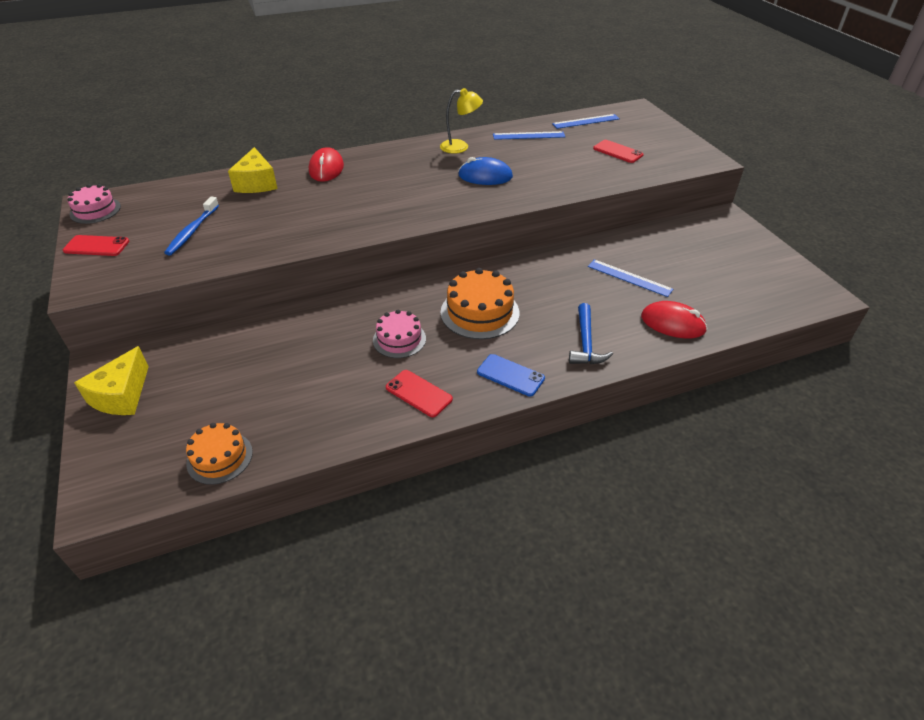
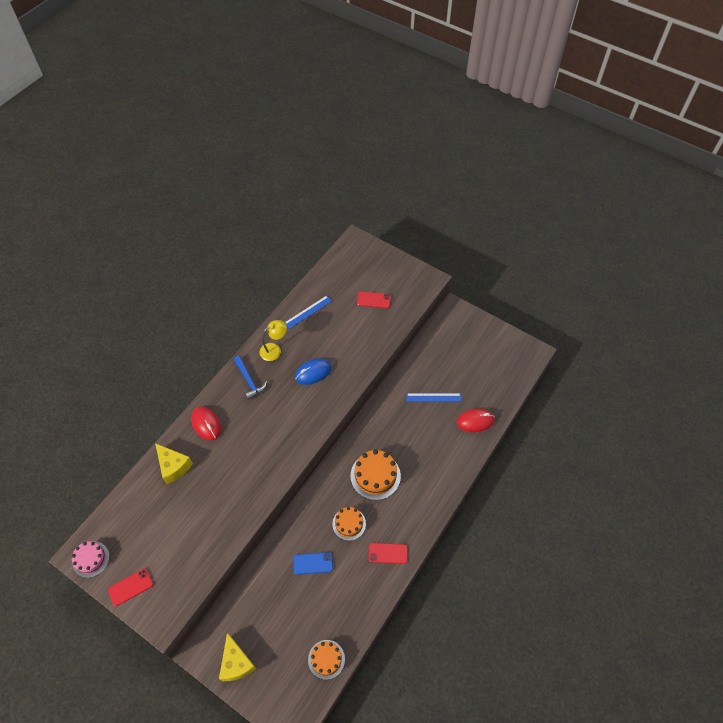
camera: 35 degrees left, 15 degrees up
(192, 231) = (178, 535): blue toothbrush -> none
(399, 339) = (349, 524): pink cake -> orange cake
(510, 375) = (422, 511): blue phone -> blue phone (313, 563)
(585, 343) = (443, 463): blue hammer -> blue hammer (249, 380)
(586, 121) = (333, 274): blue ruler -> none

